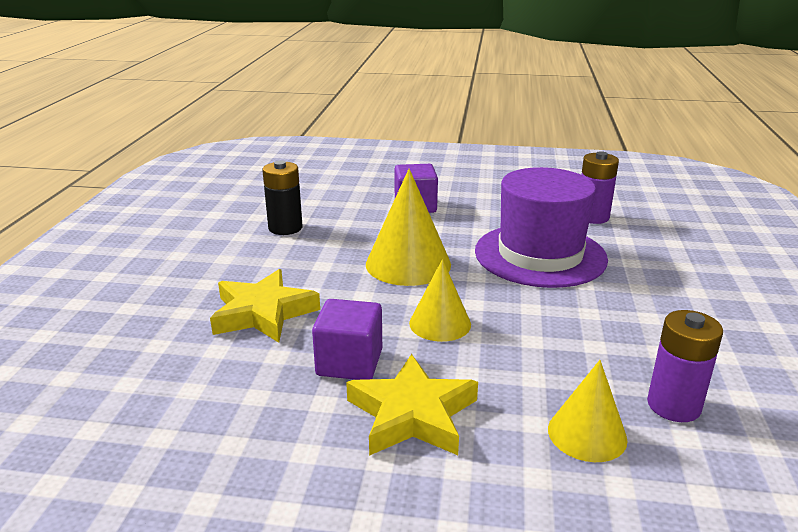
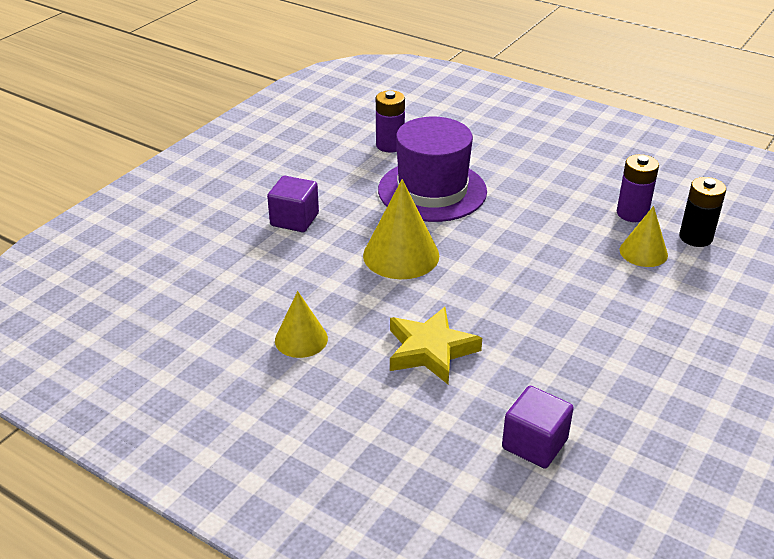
camera: 65 degrees left, 10 degrees up
(285, 228) = (276, 305): black battery -> black battery (695, 237)
(349, 362) = (526, 322): purple cube -> purple cube (534, 444)
(412, 414) = (597, 310): yellow star -> none
(440, 323) = (499, 267): yellow cone -> yellow cone (301, 339)

